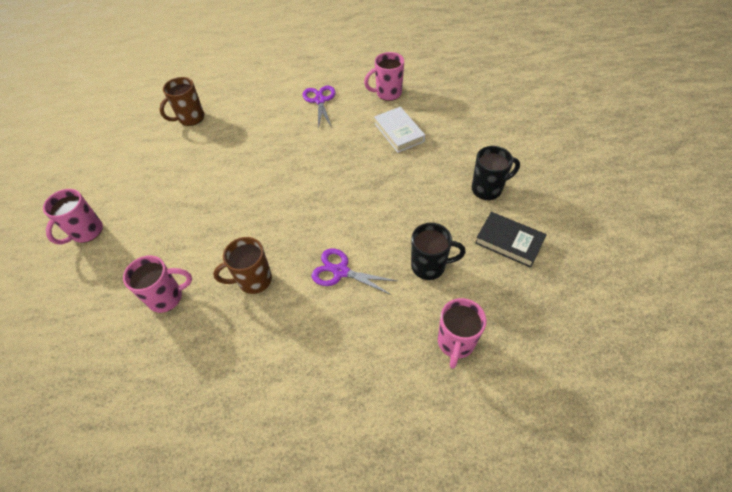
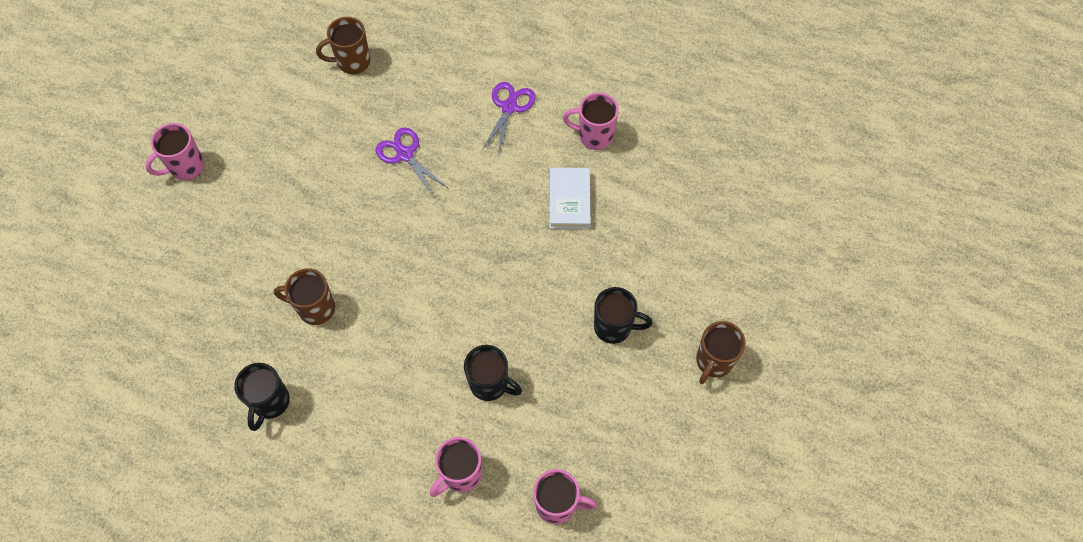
camera: 25 degrees right, 10 degrees up
(167, 297) = (228, 284): pink mug -> pink mug (557, 504)
(255, 371) = (270, 402): none -> black mug
(340, 271) = (401, 343): purple scissors -> purple scissors (405, 154)
(509, 242) = (589, 400): black book -> none
(569, 178) = (713, 361): none -> brown mug

